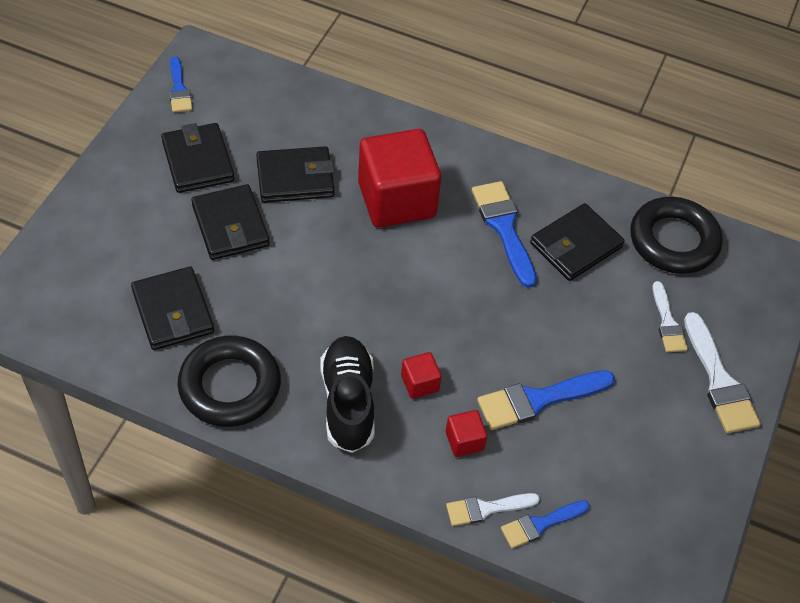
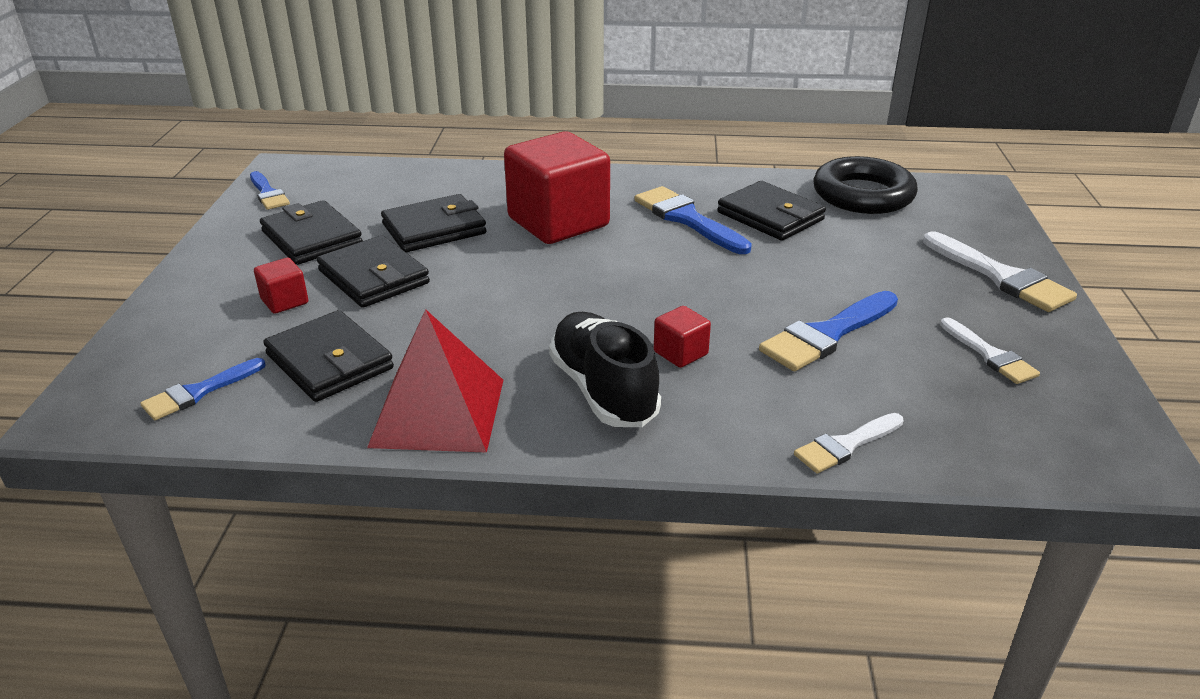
camera: 15 degrees left, 20 degrees down
(230, 386) = (438, 412): black ring -> red pyramid
(464, 441) = (770, 390): red cube -> red cube (284, 301)
(540, 524) = (922, 442): blue brush -> blue brush (198, 392)
(576, 245) = (770, 216): black wallet -> black wallet turned 75 degrees counterclockwise
(667, 322) = (909, 248): white brush -> white brush (990, 355)

